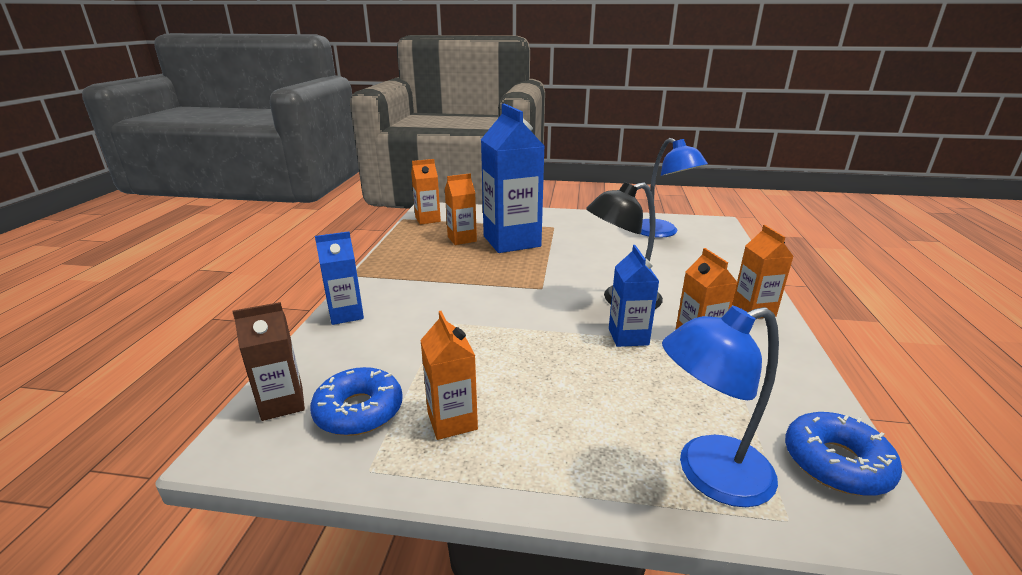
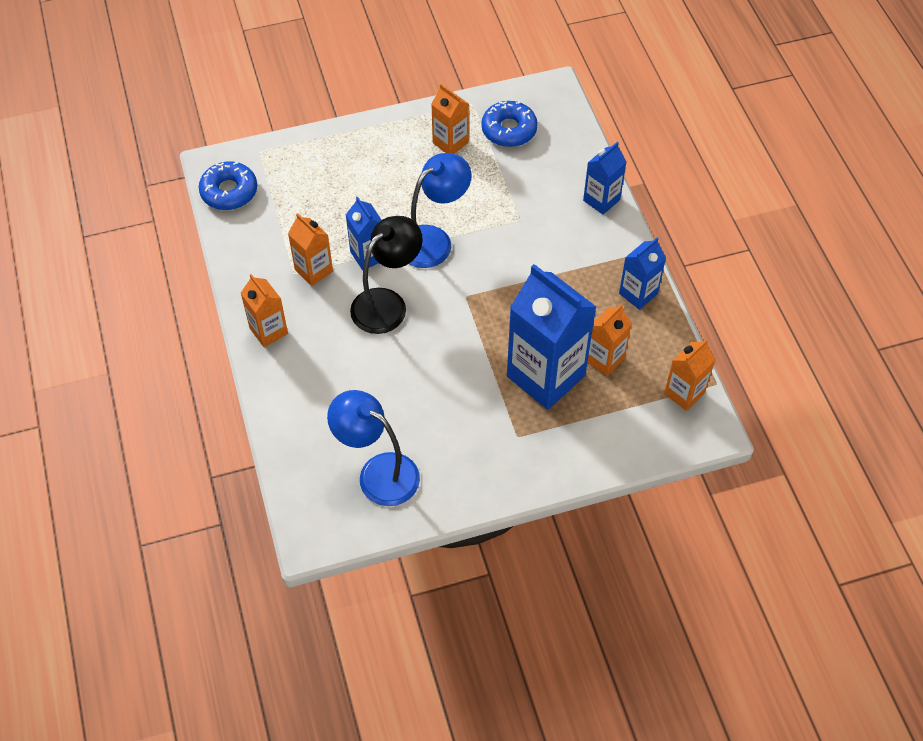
camera: 155 degrees right, 30 degrees up
(282, 403) = (558, 118): brown carton -> none
(397, 258) = (638, 293): none -> blue carton
(708, 474) = (298, 161): blue lamp -> blue lamp (434, 240)

